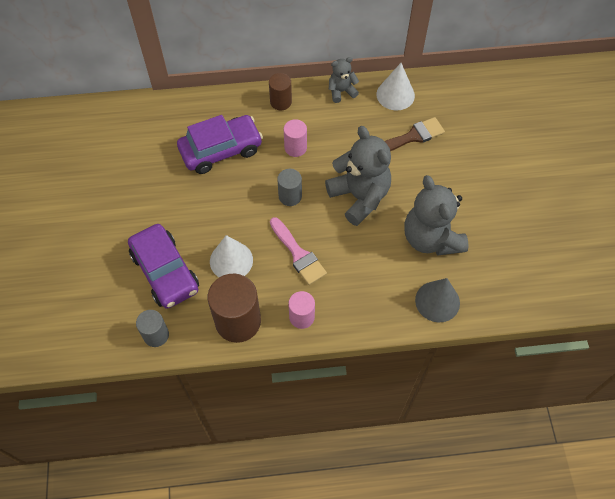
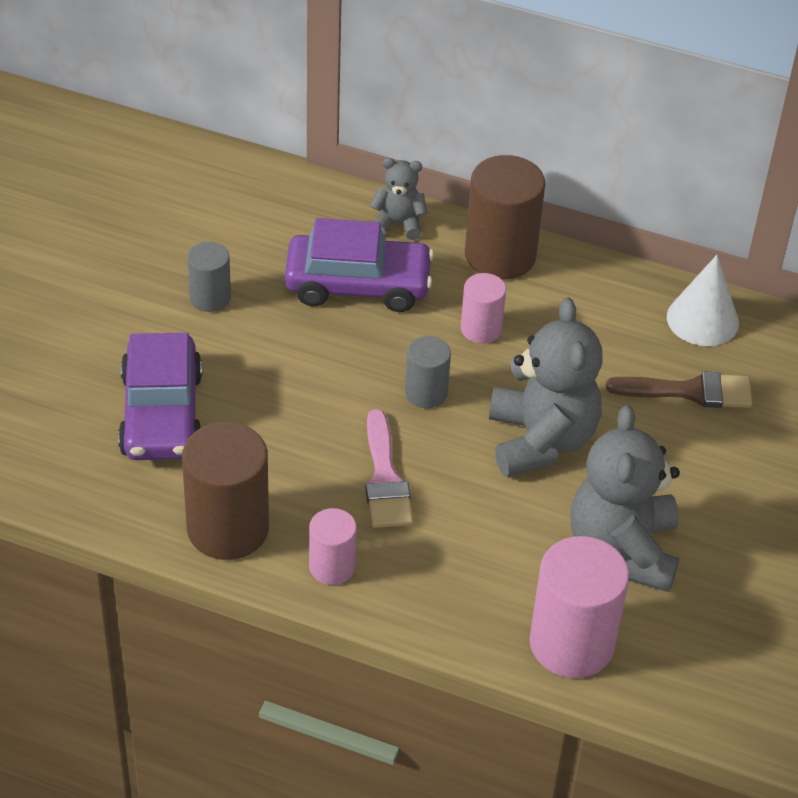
camera: 25 degrees right, 15 degrees down
(156, 335) = (92, 492): grey cylinder -> grey cylinder (210, 298)
(231, 260) = (273, 442): white cone -> none
(281, 102) = (500, 255): brown cylinder -> brown cylinder, size x1.80
(341, 91) = (612, 279): grey teddy bear -> grey teddy bear (398, 223)
(437, 301) = (571, 644): grey cone -> pink cylinder

